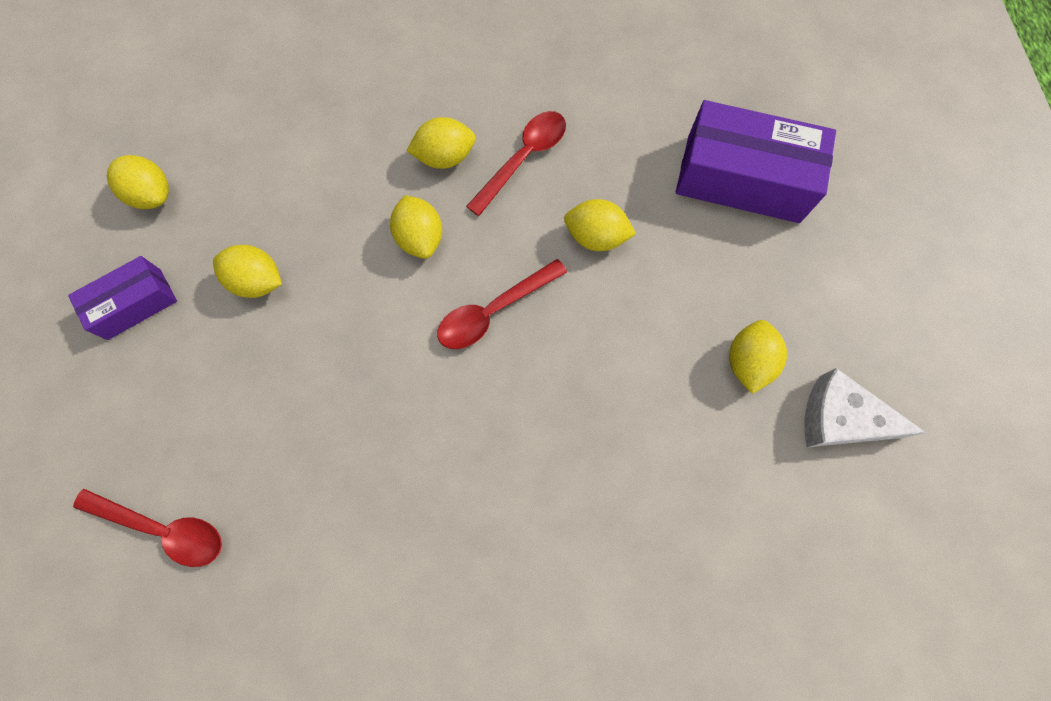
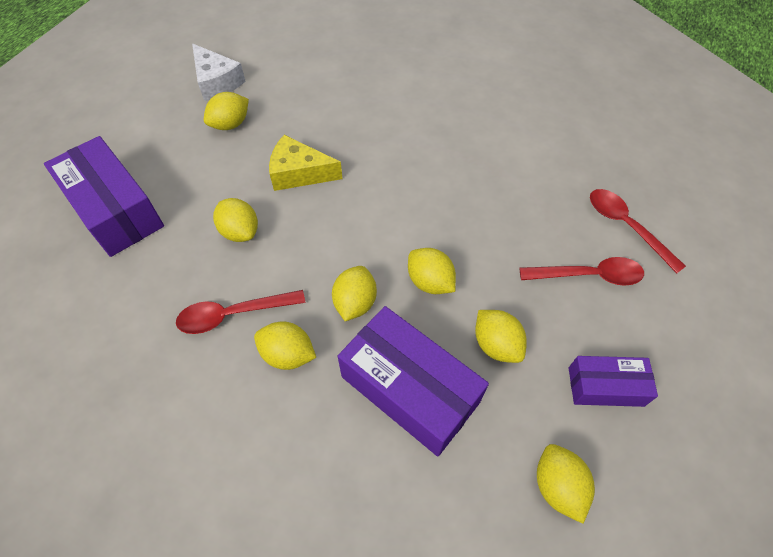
camera: 145 degrees left, 15 degrees down
(317, 194) = (409, 389): none -> purple box
(360, 306) = (430, 282): none -> yellow lemon
(493, 311) = (345, 227): red spoon -> red spoon (589, 275)
(601, 347) = (299, 173): none -> yellow cheese

